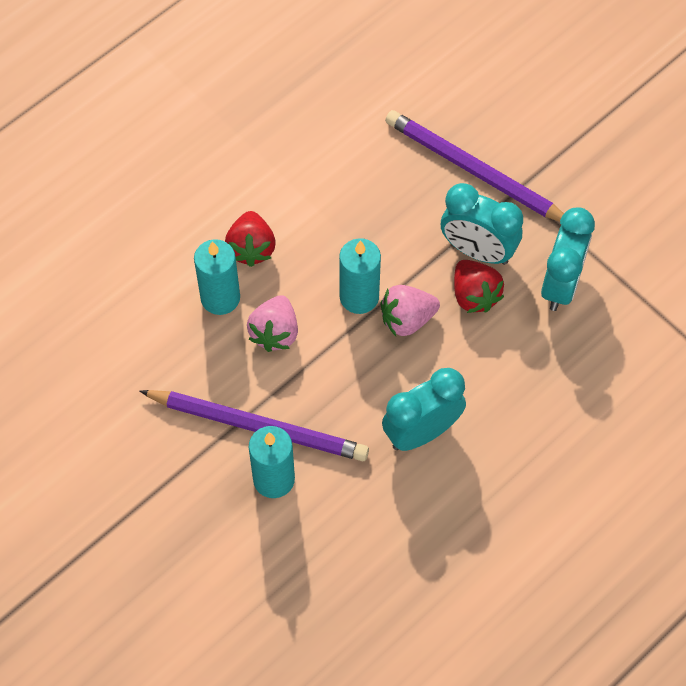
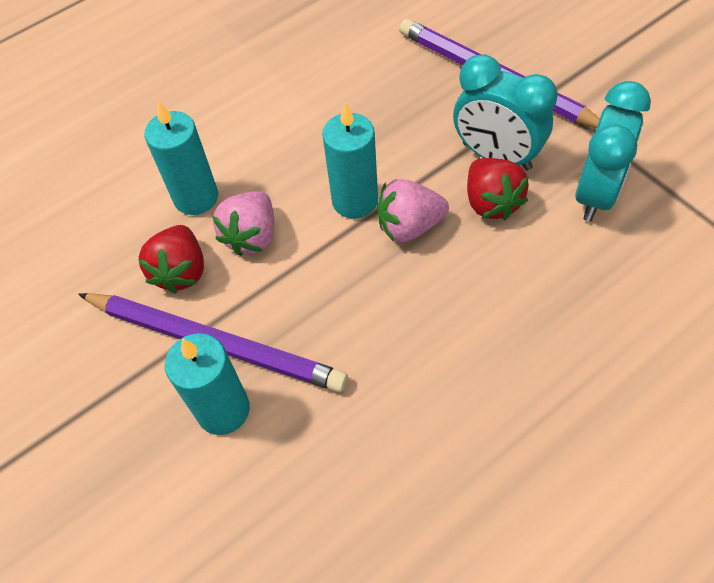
camera: 10 degrees right, 5 degrees down
(251, 248) = (239, 148): red strawberry -> red strawberry (181, 271)
(421, 432) = (418, 358): turquoise clock -> none

